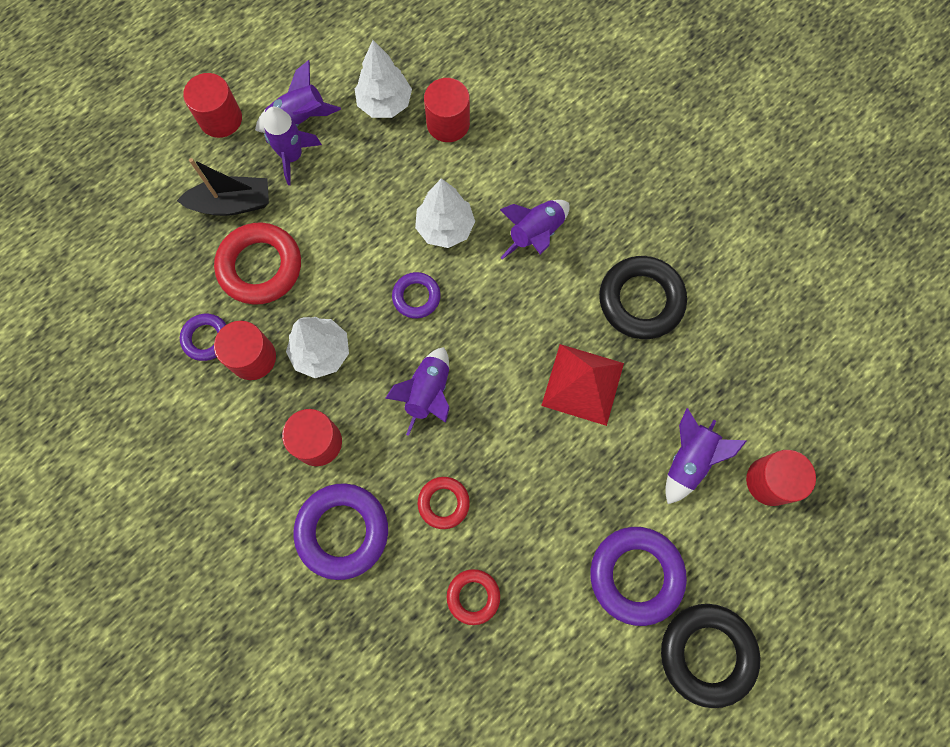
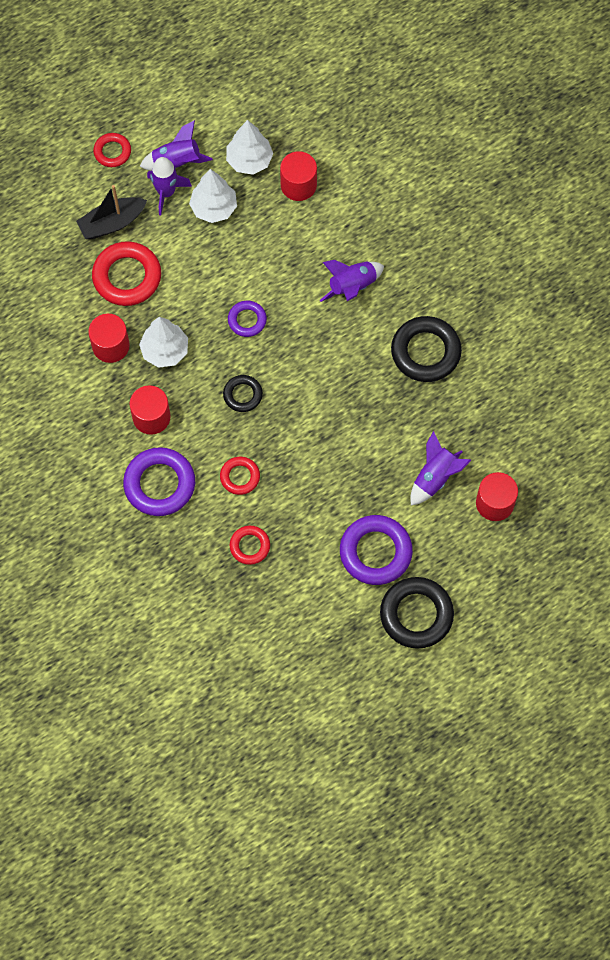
camera: 10 degrees right, 5 degrees down
(206, 338) = (76, 325): purple ring -> none
(220, 119) = (112, 152): red cylinder -> red ring
(232, 204) = (112, 223): black boat -> black boat turned 150 degrees clockwise
(428, 393) = (243, 395): purple rocket -> black ring
(445, 227) = (280, 269): white tree -> white tree (214, 208)
(583, 384) = (365, 408): red pyramid -> none

